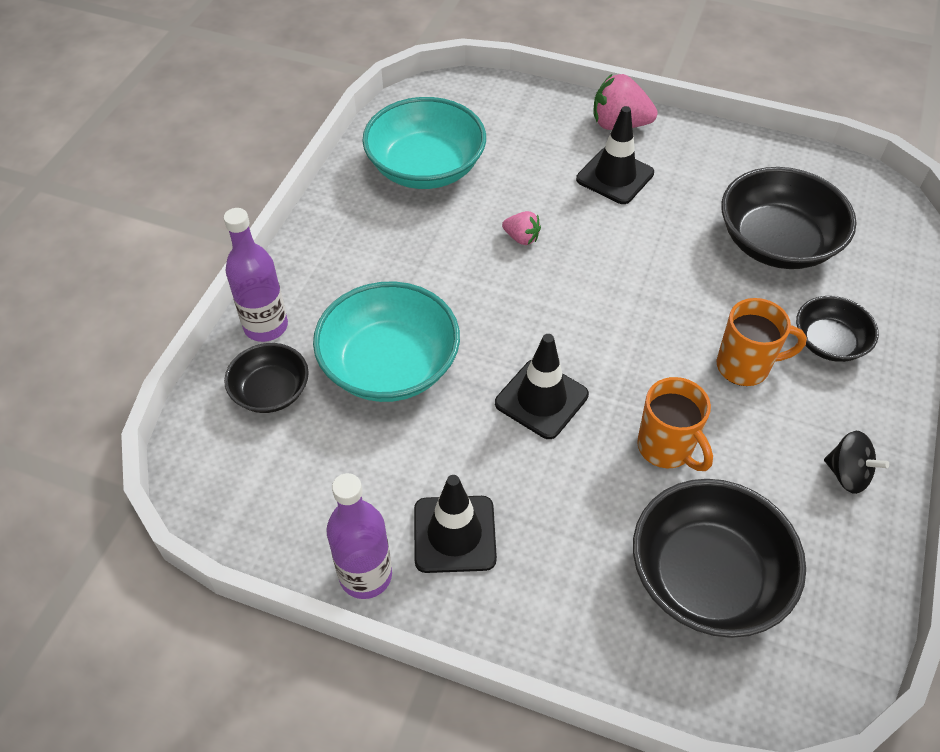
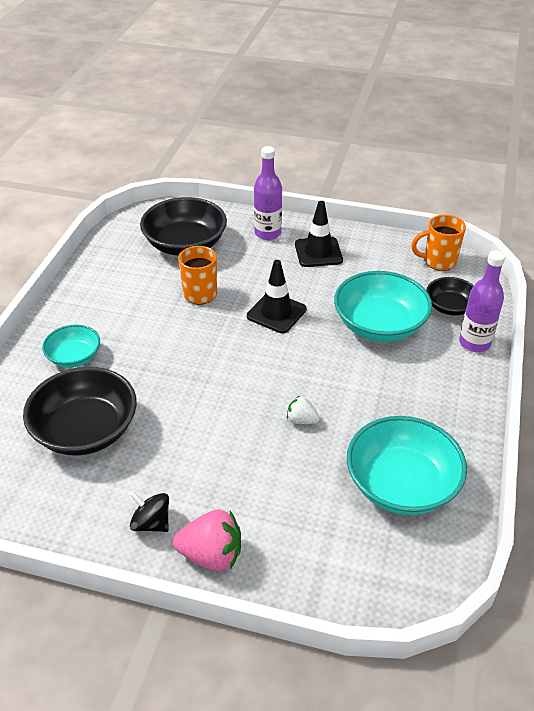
camera: 175 degrees right, 10 degrees down
(365, 575) = (360, 236): purple bottle -> purple bottle (267, 233)
(521, 238) = (301, 420): pink strawberry -> white strawberry
(615, 176) = (220, 488): black traffic cone -> none
(744, 366) = (139, 339): orange mug -> orange mug (438, 262)
(829, 342) = (74, 357): black bowl -> turquoise bowl
(847, 474) = (94, 288): black spinning top -> black spinning top (151, 523)

